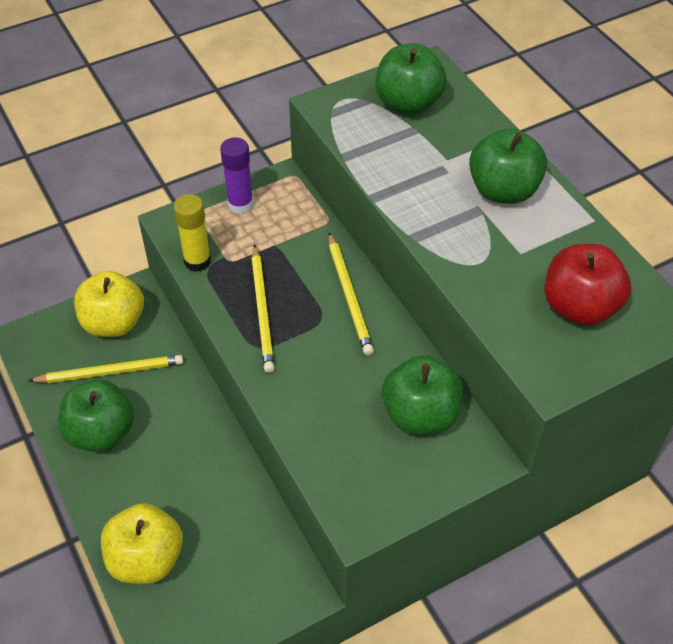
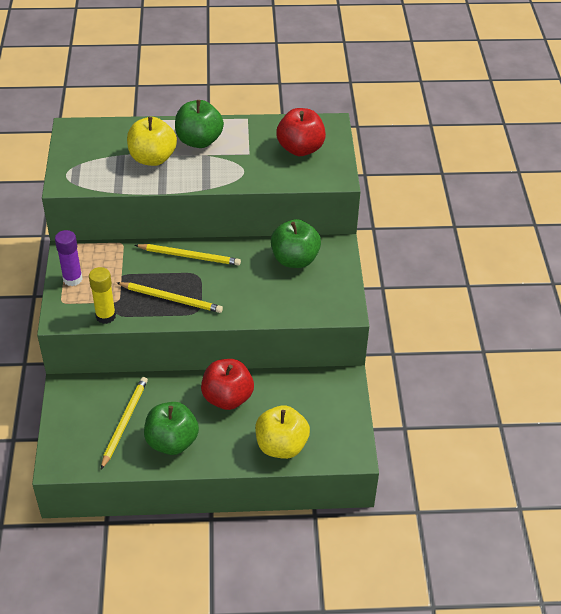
camera: 65 degrees left, 5 degrees down
(114, 323) = (83, 408): yellow apple -> yellow apple (152, 158)
(198, 461) = (227, 398): none -> red apple
(408, 103) = (96, 149): green apple -> none

